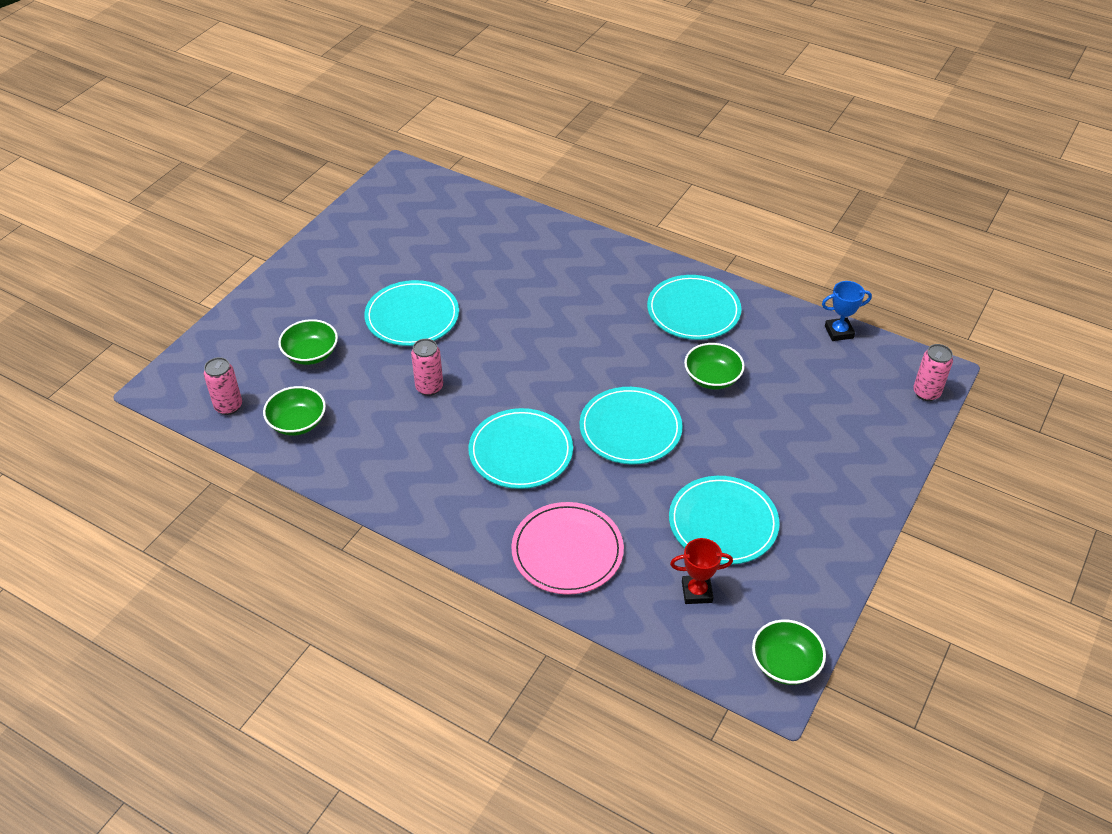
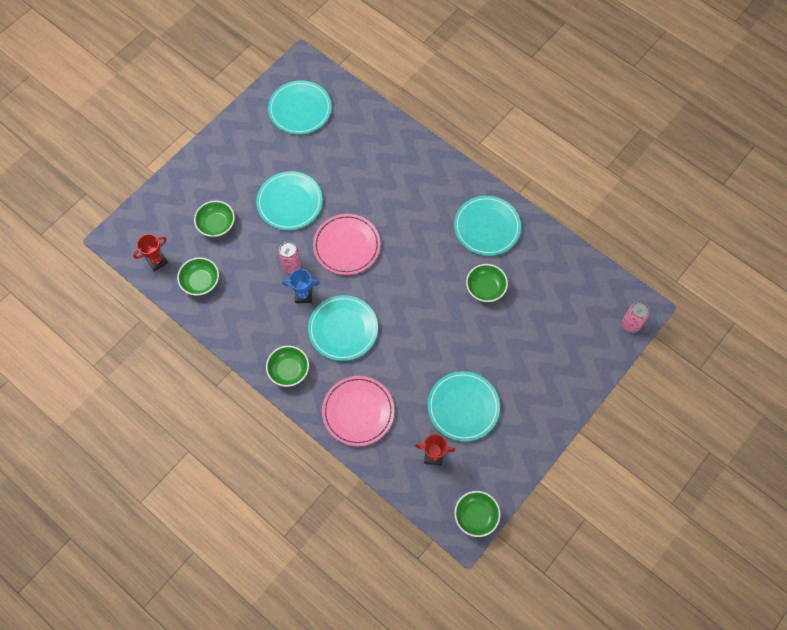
camera: 10 degrees right, 20 degrees up
(228, 406) = (157, 261): pink can -> red trophy
(450, 513) = (289, 370): none -> green bowl
(503, 354) = (346, 245): none -> pink plate
(630, 428) = (419, 322): turquoise plate -> turquoise plate (300, 109)
(839, 332) = (585, 262): blue trophy -> blue trophy (303, 295)

